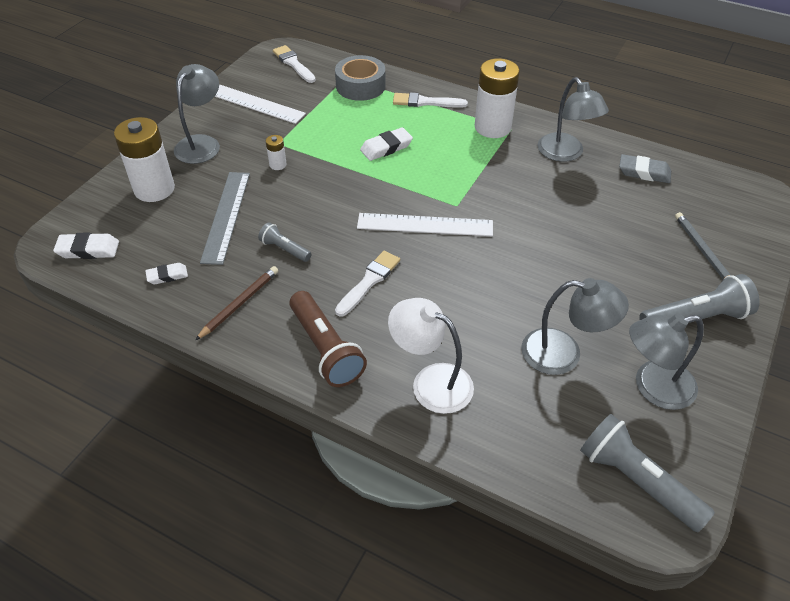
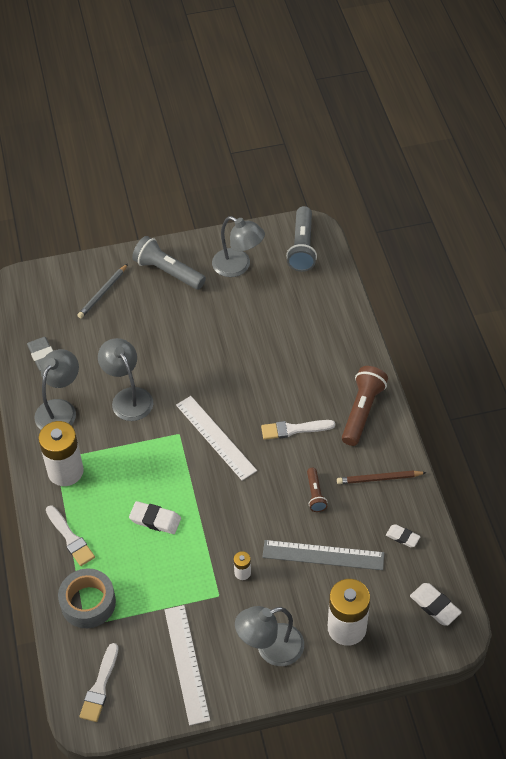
camera: 130 degrees left, 5 degrees up
(226, 216) = (323, 555): grey ruler -> grey ruler turned 45 degrees clockwise
(285, 249) = (315, 494): grey flashlight -> brown flashlight
(431, 382) = (331, 352): white lamp -> none
(564, 353) = (253, 311): grey lamp -> grey lamp (128, 397)

